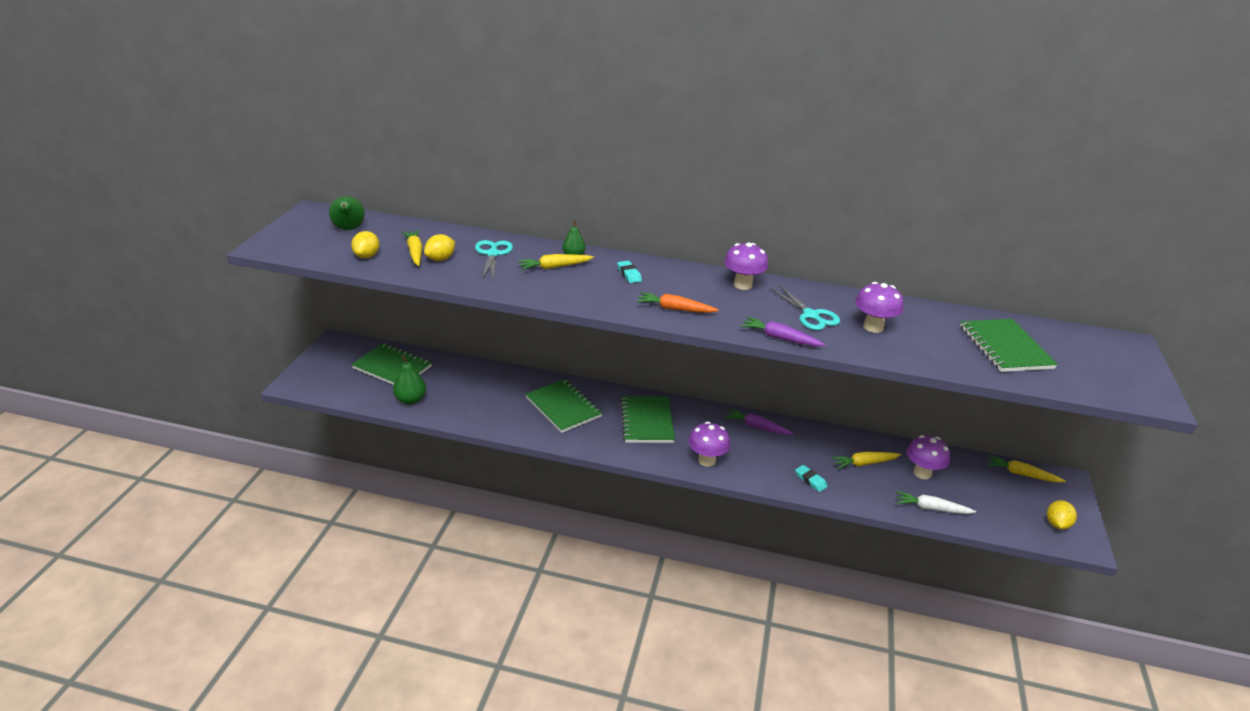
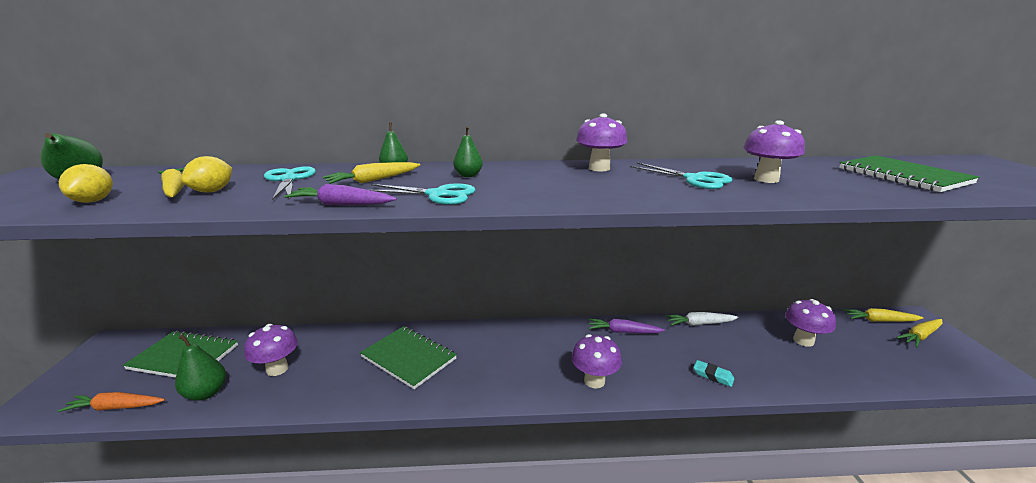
camera: 15 degrees left, 10 degrees down
(461, 393) = (277, 369): none -> purple mushroom
(596, 294) = (437, 195): none -> turquoise scissors
(629, 274) = (468, 175): turquoise eraser -> green pear
(647, 421) = (509, 352): green notebook -> none
(675, 309) = (543, 194): orange carrot -> orange carrot (116, 407)
(780, 338) = (688, 200): purple carrot -> purple carrot (342, 204)
(864, 463) = (747, 344): yellow carrot -> yellow carrot (920, 336)
(932, 508) = (846, 375): white carrot -> white carrot (700, 324)
(1057, 524) = (959, 361): yellow lemon -> none

